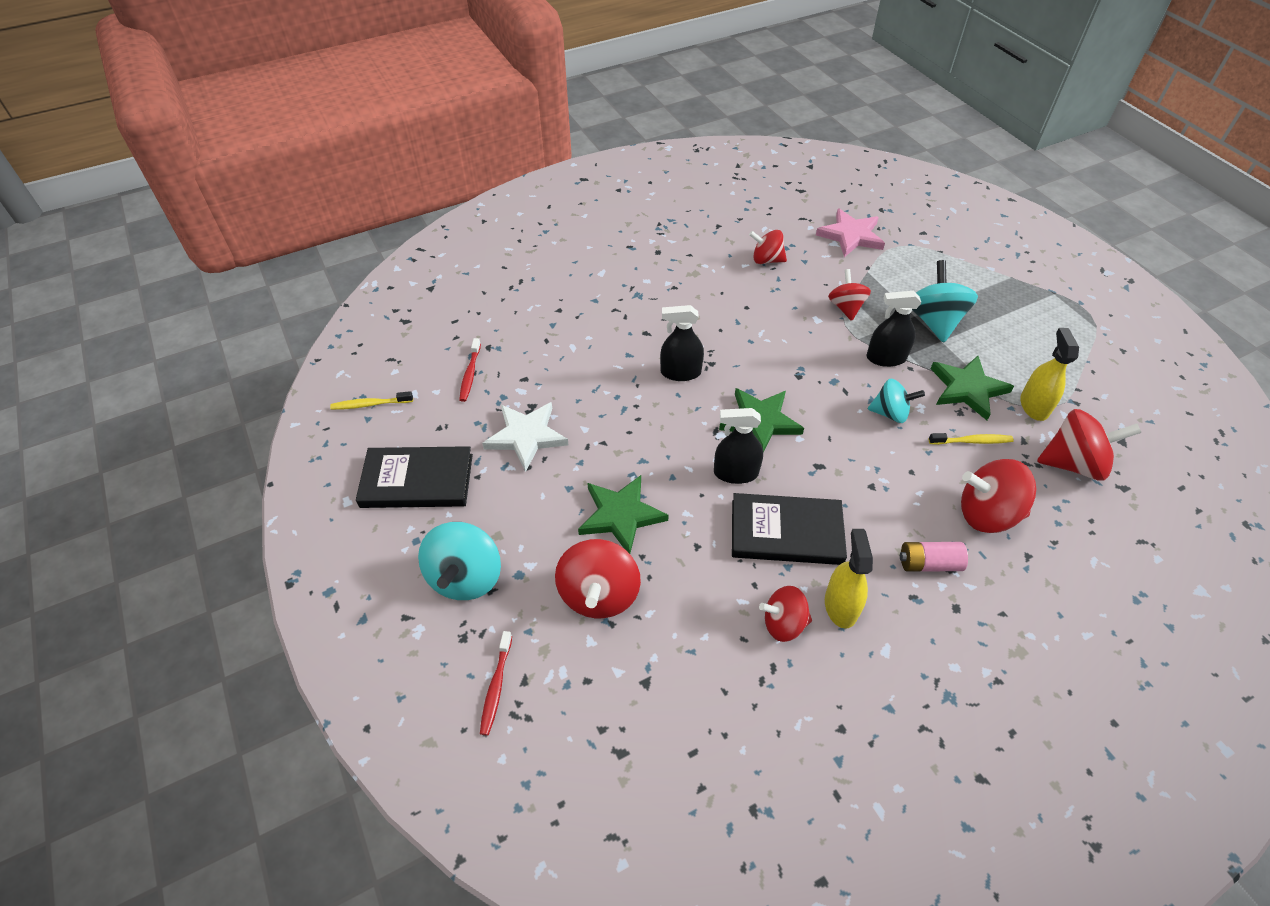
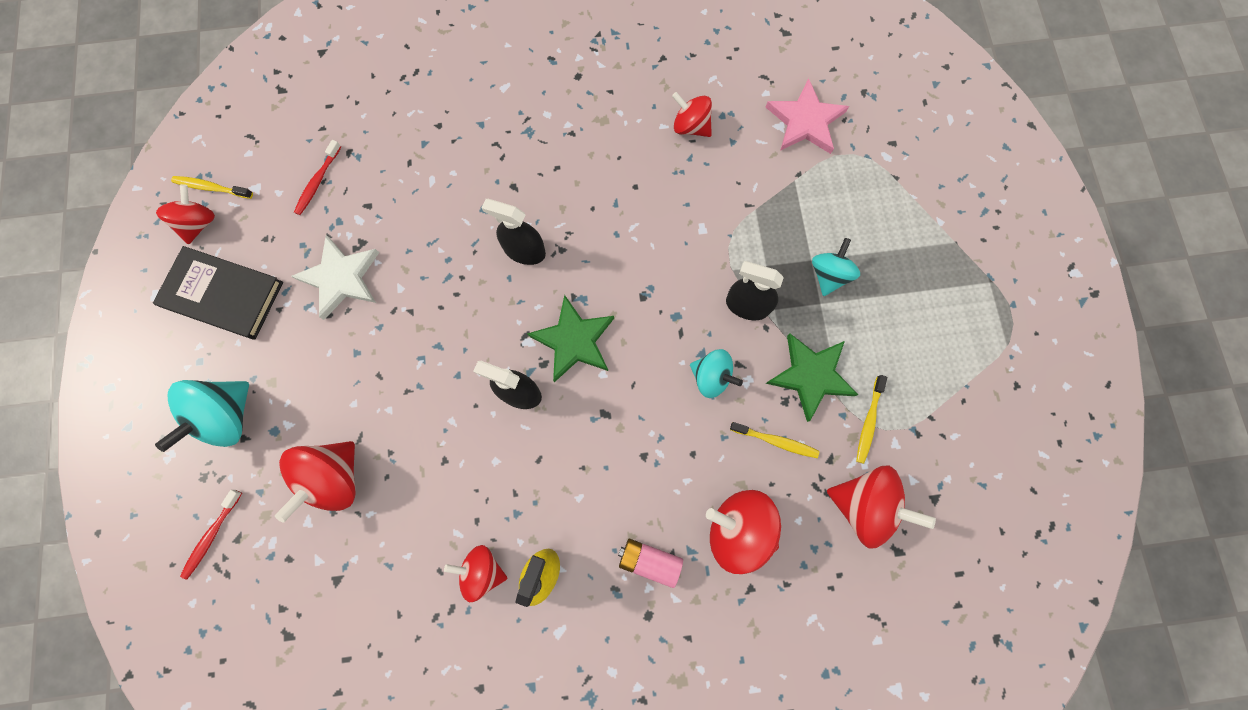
camera: 20 degrees right, 25 degrees up
(621, 515) = (390, 401): green star -> none
(786, 532) = (534, 477): black book -> none
(846, 307) = (742, 223): red spinning top -> red spinning top (199, 223)
(934, 321) = (829, 275): turquoise spinning top -> turquoise spinning top, size x0.65
(1034, 406) = (868, 421): yellow spray bottle -> yellow toothbrush

